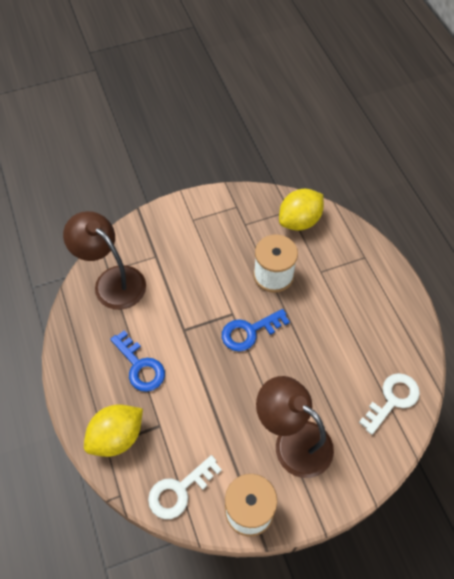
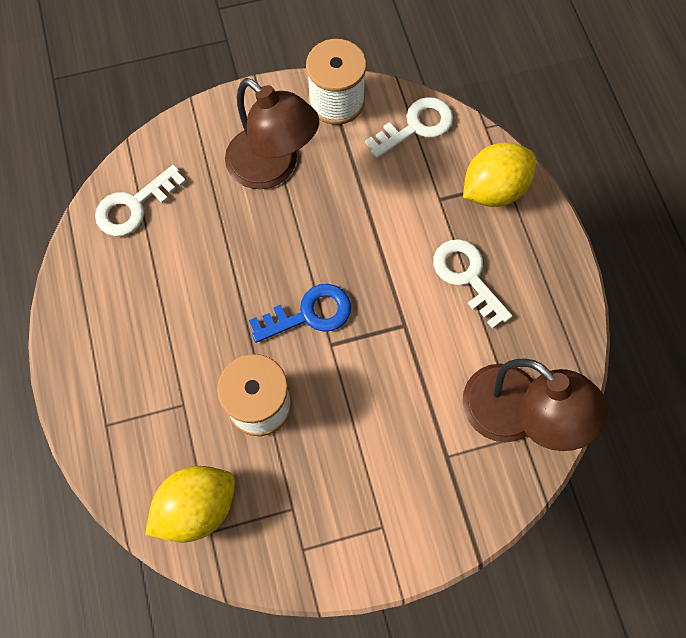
camera: 175 degrees left, 10 degrees up
(140, 366) = (467, 277): blue key -> white key

